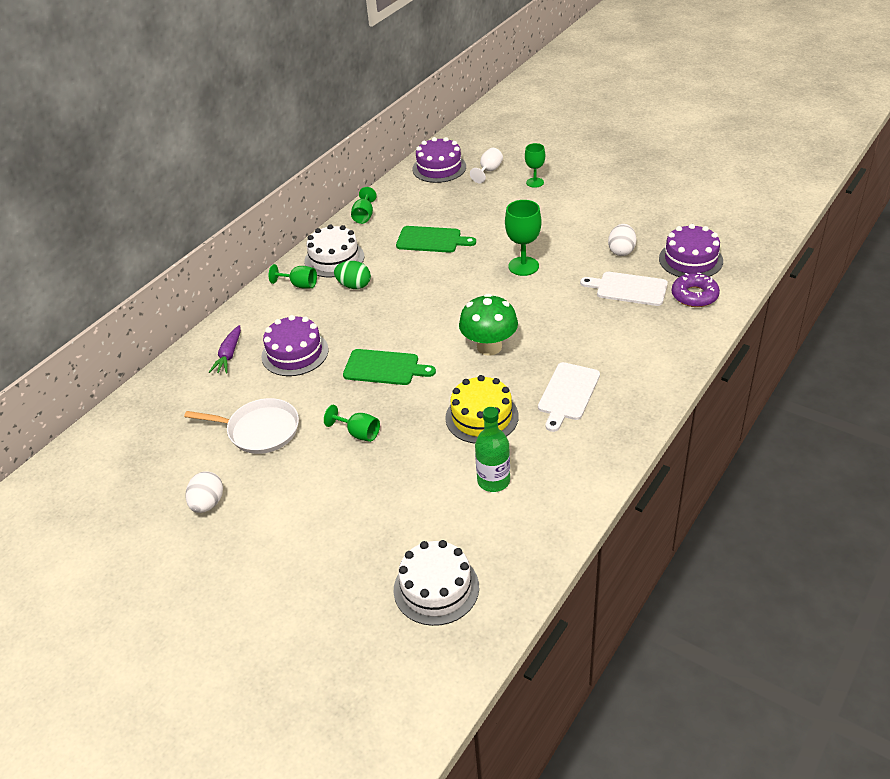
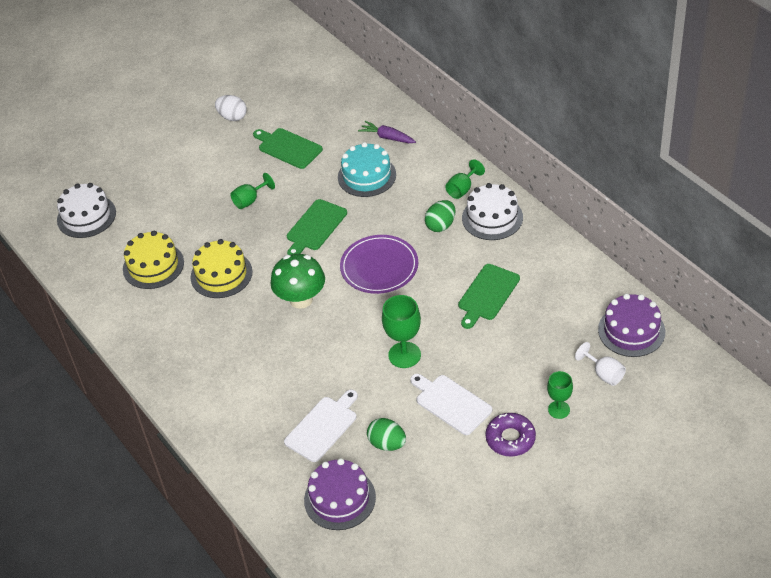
camera: 110 degrees right, 5 degrees up
(259, 430) = (288, 148): white pan -> green cutting board
(295, 353) = (367, 176): purple cake -> turquoise cake
(364, 216) = (558, 250): green goblet -> none
(424, 309) = (379, 267): none -> purple plate
(493, 481) = (153, 265): green bottle -> yellow cake
(568, 394) = (212, 335): white cutting board -> white cutting board (451, 403)
(621, 251) = (387, 444): white egg -> green egg
(694, 295) = (282, 477): purple donut -> purple donut (510, 438)

